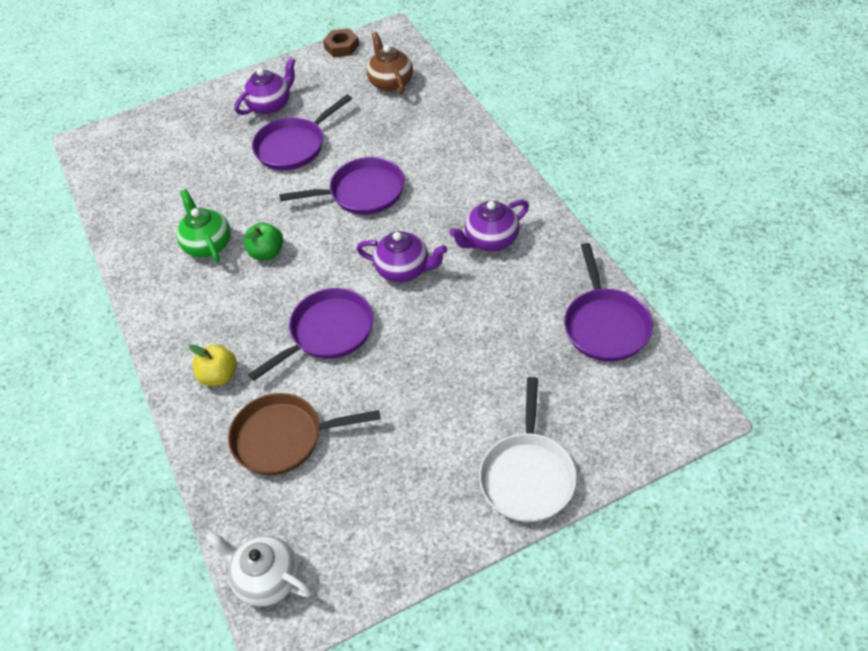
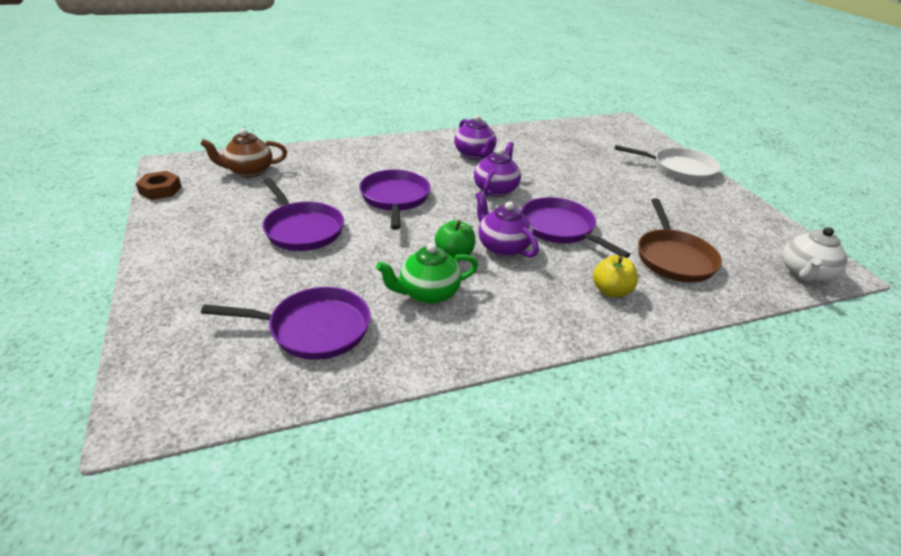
camera: 90 degrees left, 15 degrees down
(271, 105) = (218, 239): purple teapot -> purple teapot (502, 247)
(605, 324) = (559, 132): purple pan -> purple pan (313, 329)

